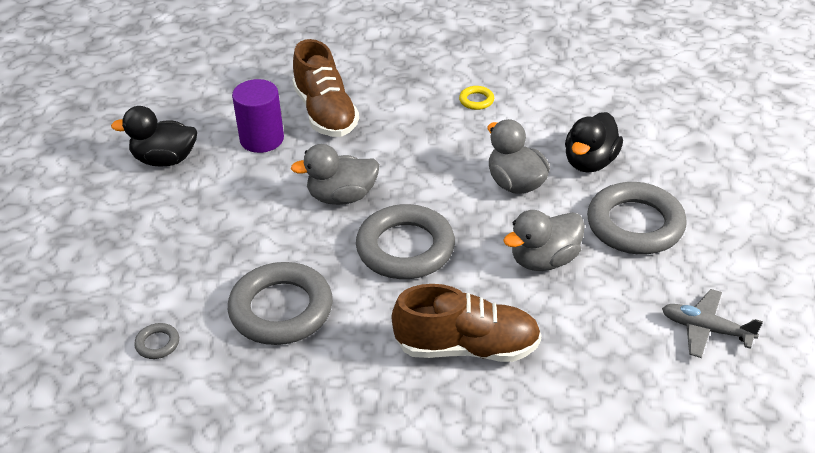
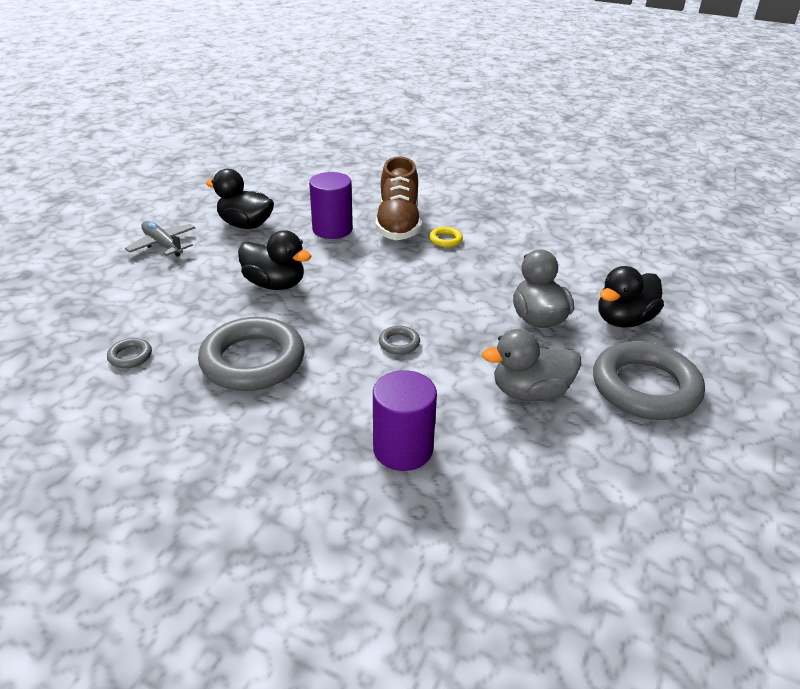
camera: 20 degrees right, 5 degrees down
(246, 221) = (275, 284): none -> black duck
(342, 197) = (369, 287): grey duck -> none
(405, 248) = (399, 343): grey ring -> grey ring, size x0.41
(467, 347) = (403, 449): brown shoe -> purple cylinder
(476, 100) = (538, 245): yellow ring -> yellow ring (445, 240)
(706, 329) = (681, 517): grey plane -> grey plane (163, 245)

